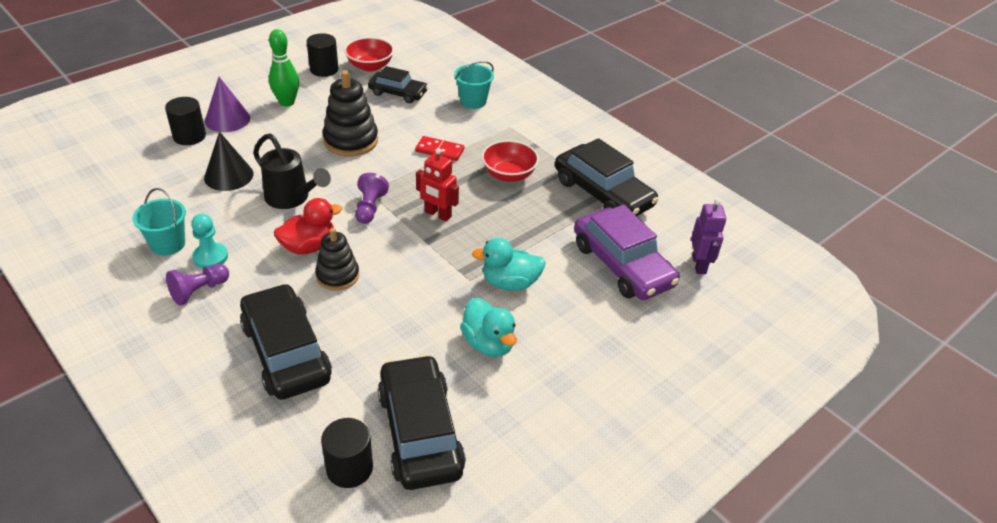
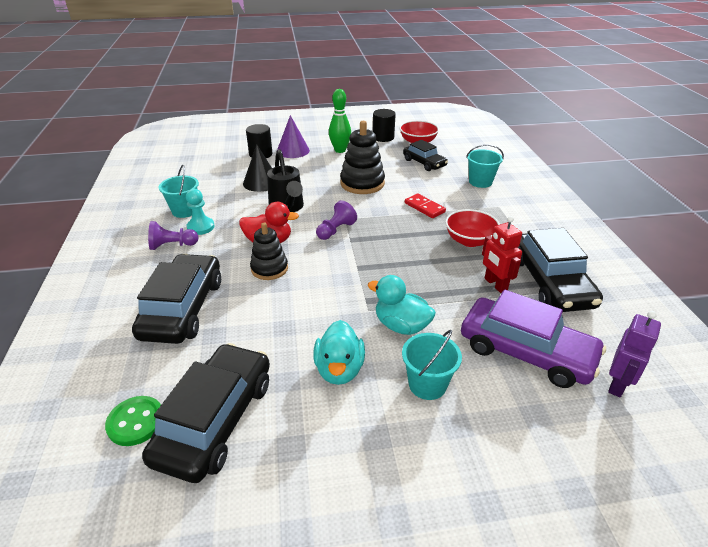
camera: 35 degrees right, 5 degrees down
(349, 468) = (136, 422): black cylinder -> green button
(438, 214) = (384, 251): red robot -> red robot (495, 284)
(567, 324) = (427, 384): none -> turquoise bucket
(622, 265) = (526, 352): purple car -> purple car turned 60 degrees counterclockwise

